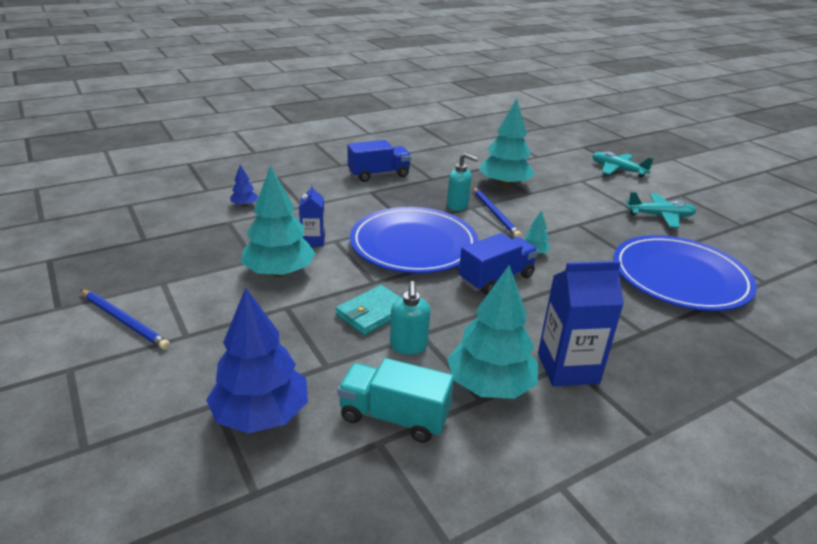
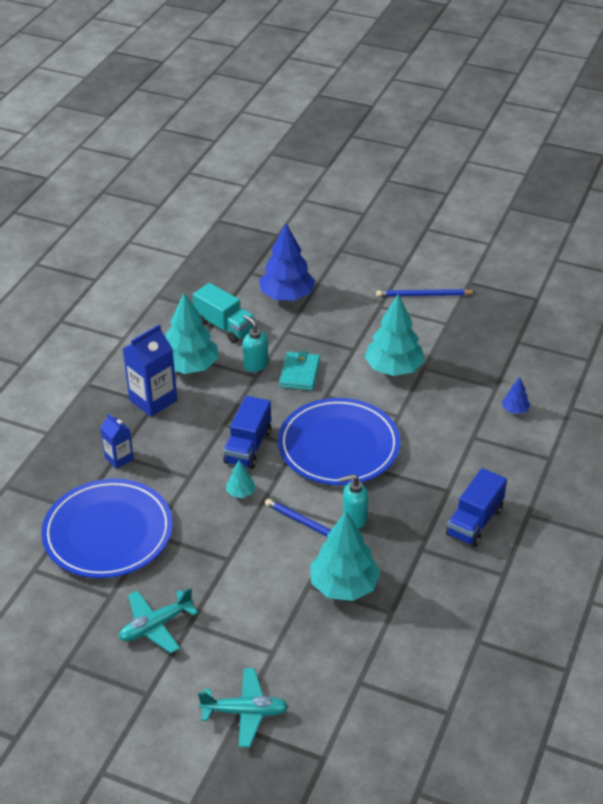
camera: 145 degrees right, 10 degrees up
(313, 240) = (412, 406): blue carton -> blue carton (119, 458)
(394, 417) = (224, 326): turquoise truck -> turquoise truck turned 60 degrees clockwise

